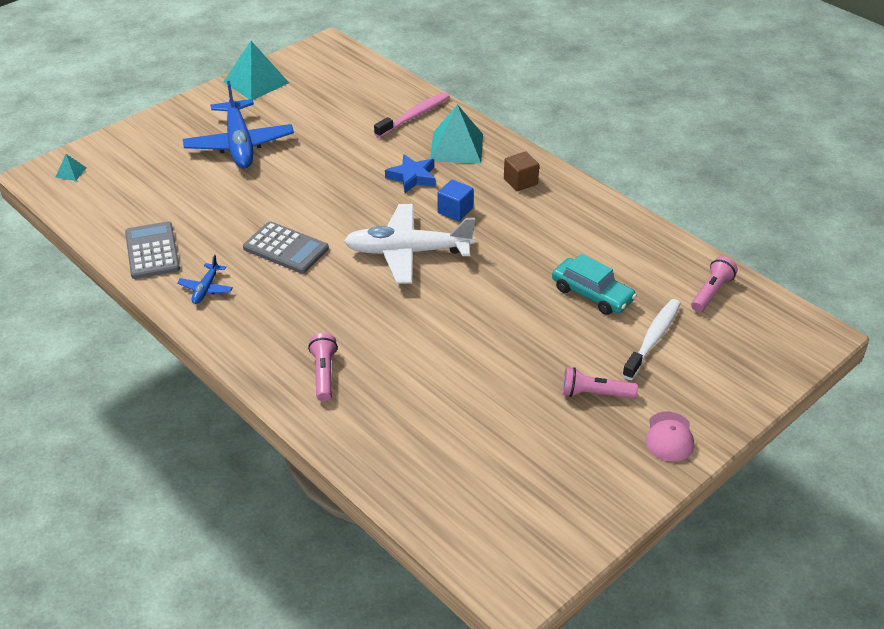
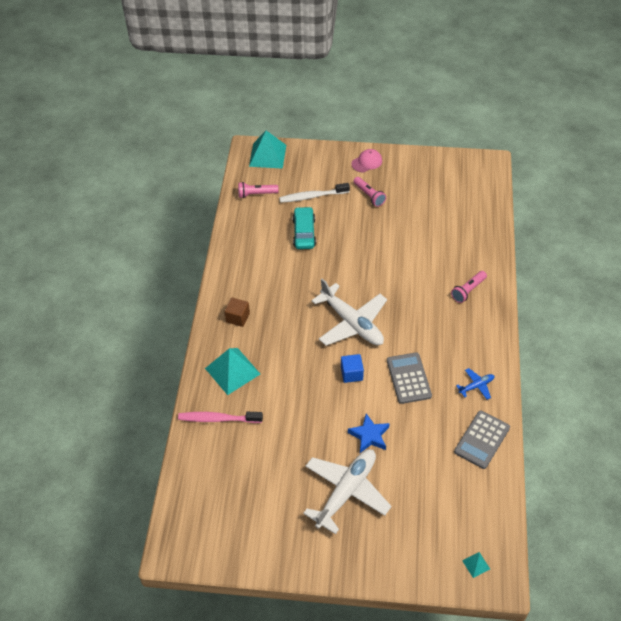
camera: 130 degrees left, 10 degrees up
(239, 144) = (346, 491): blue plane -> white plane
(256, 82) = (267, 553): turquoise pyramid -> turquoise pyramid (267, 155)
(412, 177) = (285, 370): blue star -> blue star (369, 436)
(455, 211) = (295, 328): blue cube -> blue cube (351, 374)

